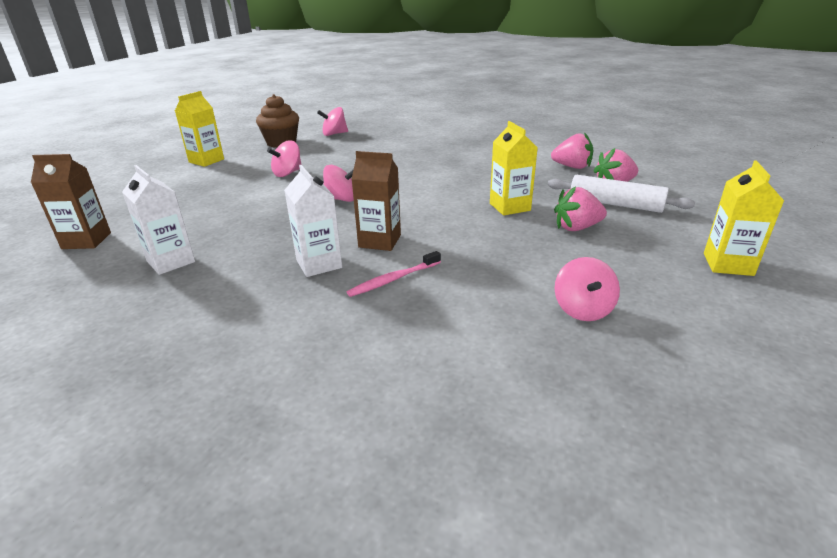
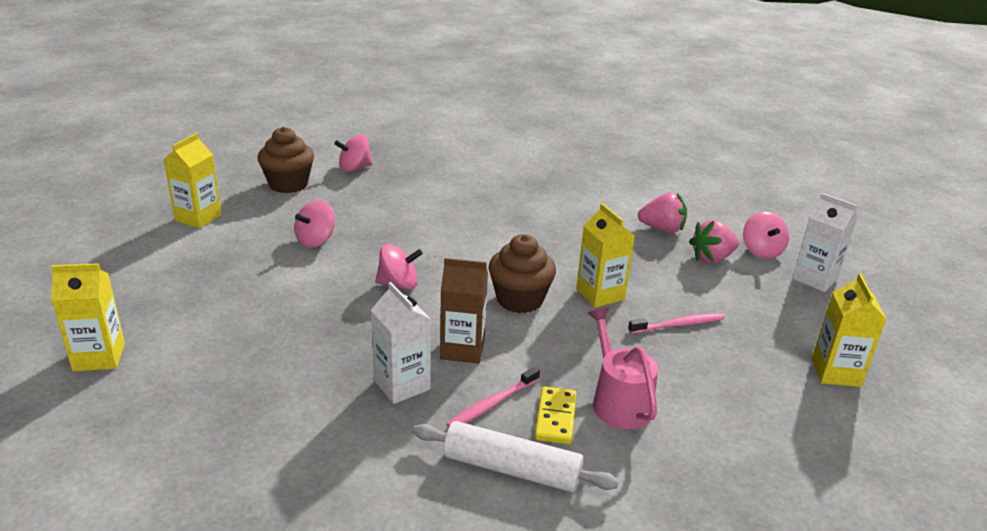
camera: 10 degrees left, 0 degrees up
(86, 240) = (99, 357): brown carton -> yellow carton
(171, 261) = (223, 386): white carton -> white carton (815, 279)
(439, 209) = (520, 299): none -> brown cupcake
(448, 291) = (555, 417): none -> yellow domino
(511, 281) = (618, 401): none -> pink watering can
(576, 228) = (678, 325): pink strawberry -> pink toothbrush
(583, 309) = (697, 436): pink spinning top -> pink spinning top (761, 251)
(615, 204) = (716, 289): white rolling pin -> white rolling pin (512, 469)

